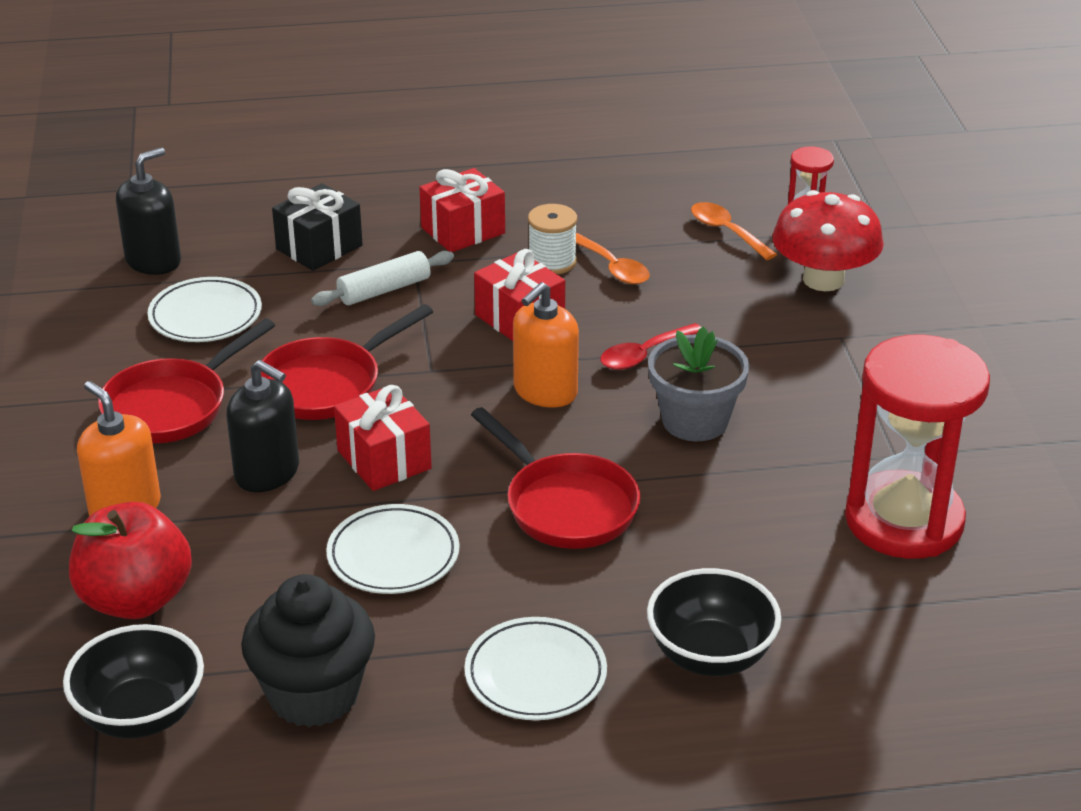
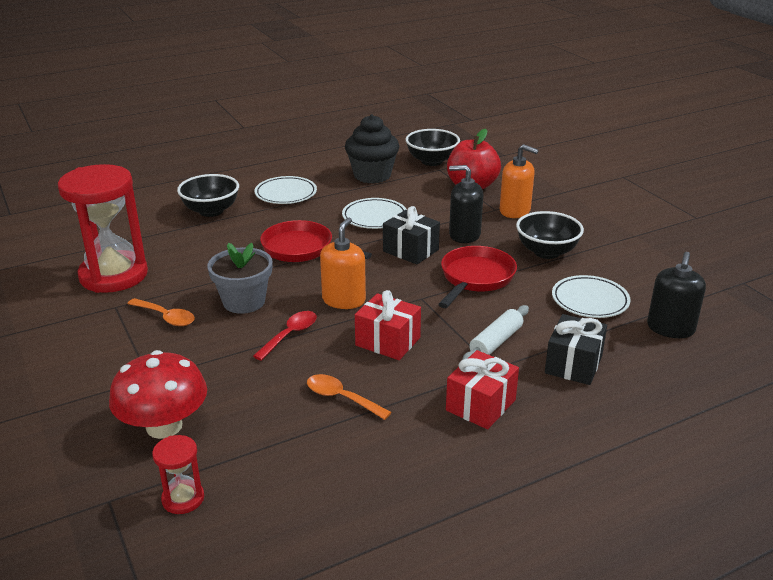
camera: 160 degrees right, 5 degrees down
(172, 406) = (546, 252): red pan -> black bowl
(384, 459) = (410, 250): red gift -> black gift
(552, 262) = (391, 392): white spool -> none
(726, 231) = (257, 458): orange spoon -> orange spoon (166, 317)

